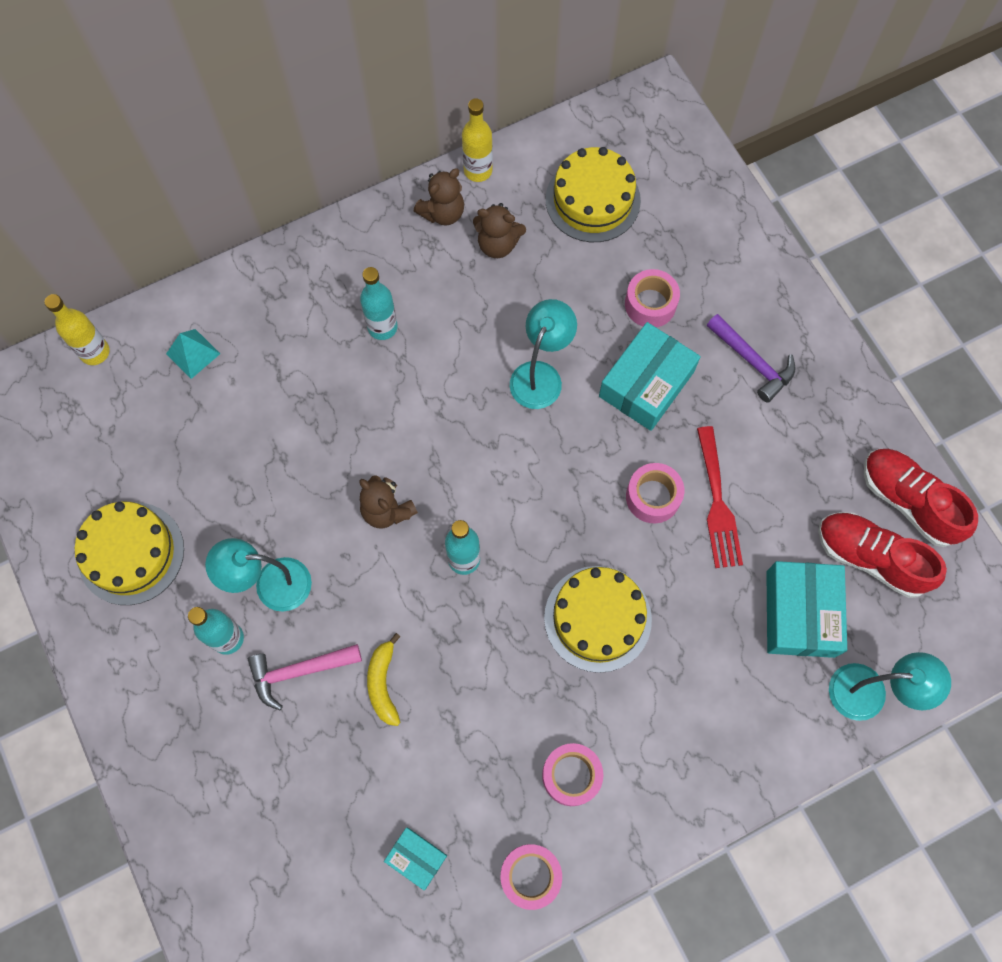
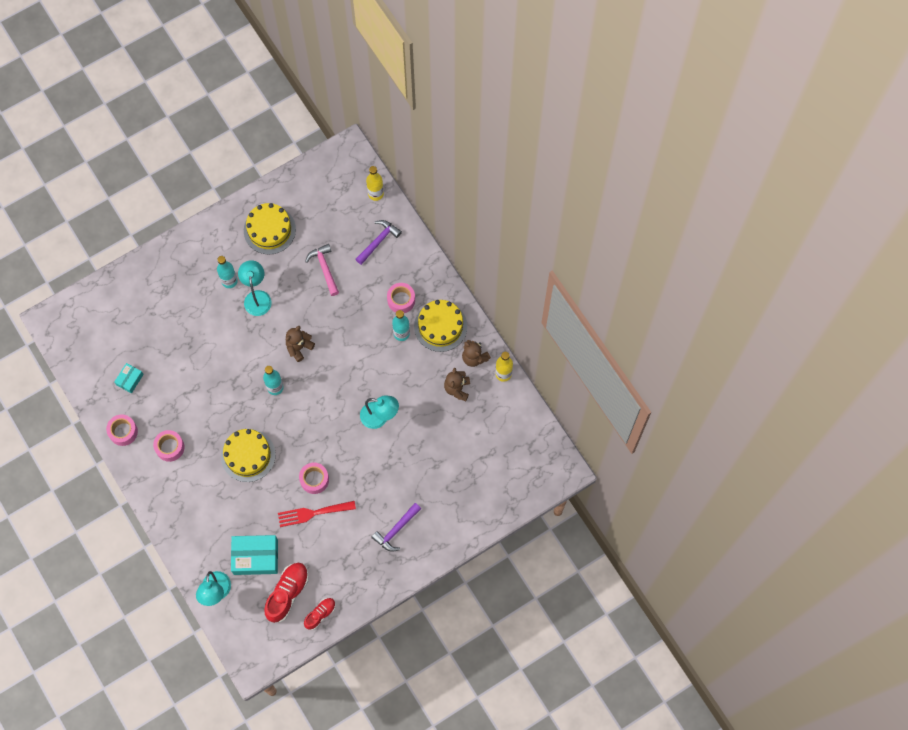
camera: 85 degrees right, 0 degrees up
(193, 353) = (378, 241): turquoise pyramid -> purple hammer
(299, 671) = (215, 316): pink hammer -> pink hammer (324, 268)
(383, 683) = (211, 355): yellow banana -> none
(592, 200) = (490, 438): yellow cake -> yellow cake (440, 326)
(646, 384) = (379, 473): turquoise box -> none
(650, 304) = (427, 473): pink tape -> pink tape (401, 300)
(908, 501) = (320, 614): red shoe -> red shoe, size x0.60

